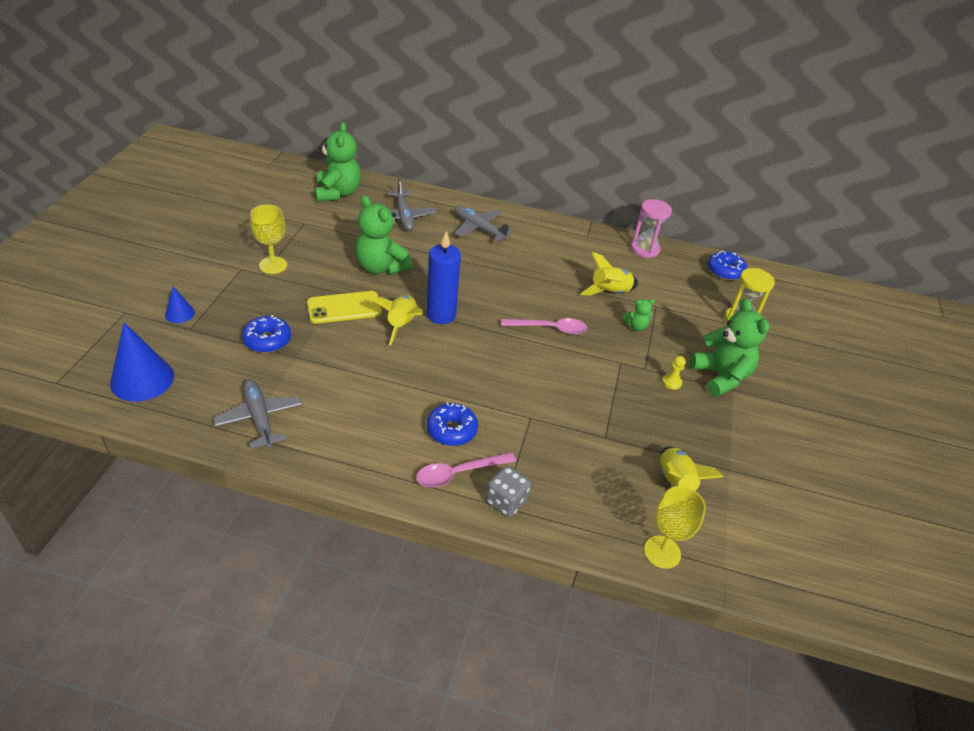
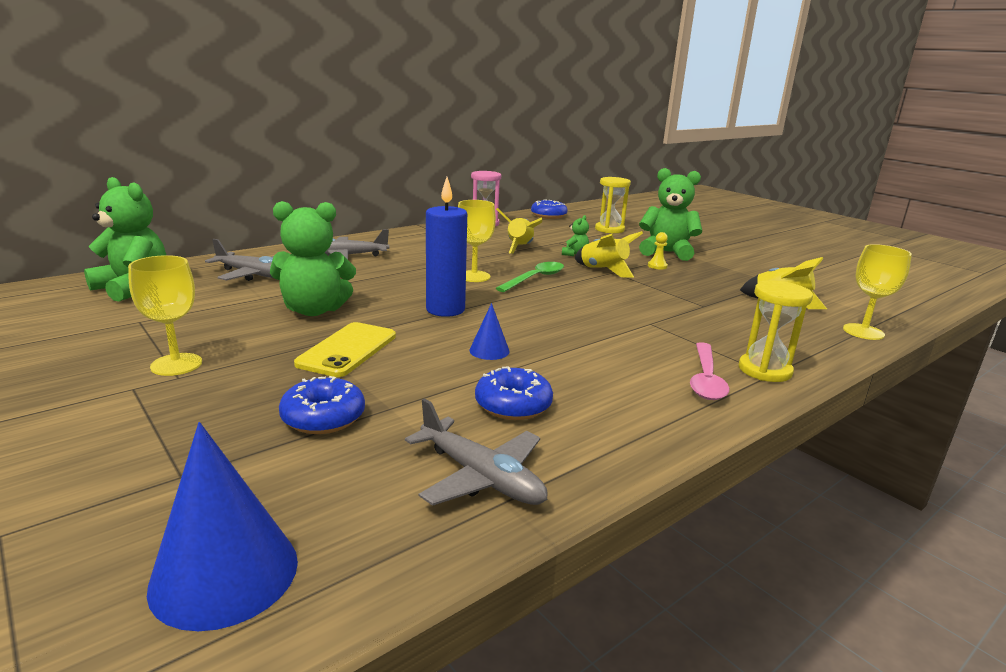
camera: 50 degrees left, 20 degrees down
(180, 313) = (126, 473): blue cone -> blue cone (489, 350)
(259, 418) = (480, 477): grey plane -> grey plane turned 150 degrees counterclockwise
(401, 325) = (430, 331): yellow rocket -> yellow rocket (603, 270)
(451, 430) = (634, 361): blue donut -> blue donut (513, 405)
(506, 501) = (764, 370): grey dice -> yellow hourglass
(516, 299) = (474, 276): none -> yellow goblet
(549, 328) = (535, 278): pink spoon -> green spoon

